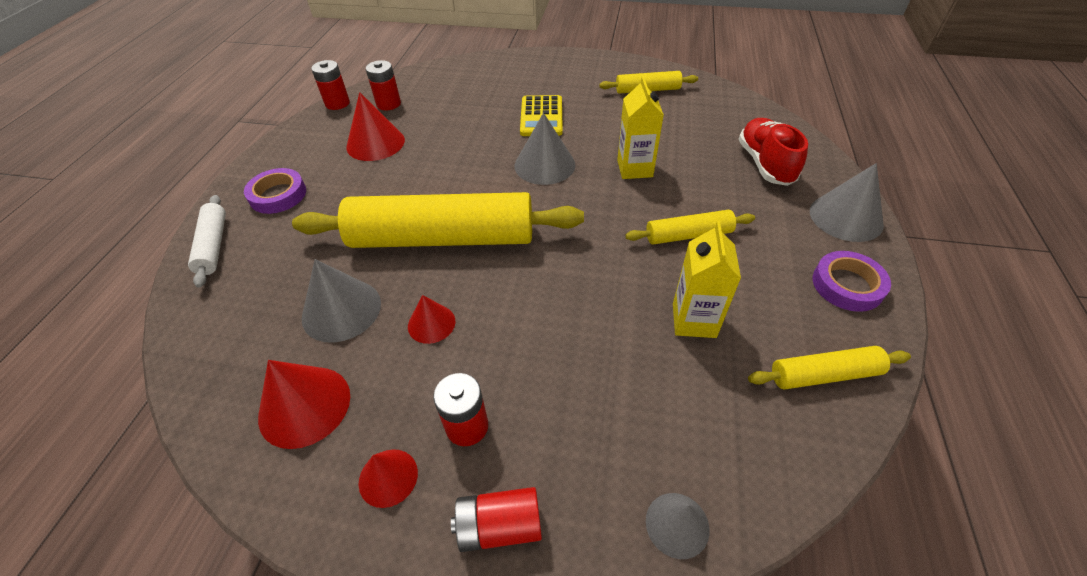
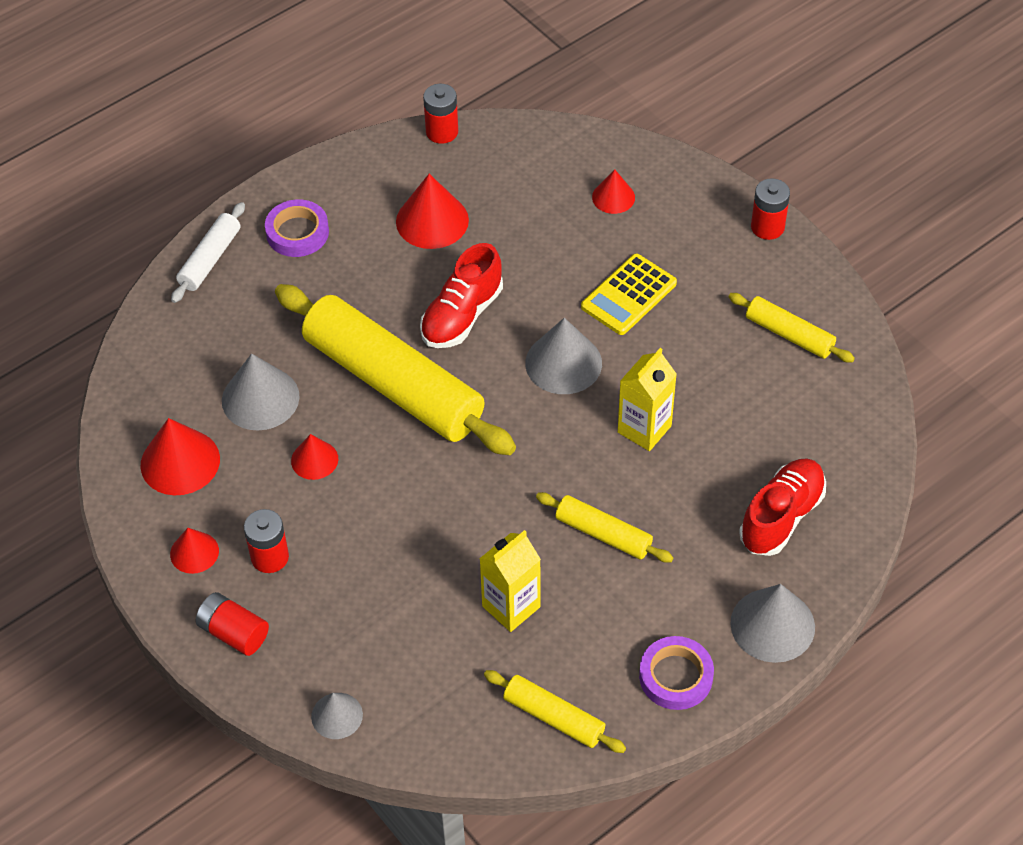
camera: 40 degrees right, 5 degrees up
(388, 104) = (492, 167): red battery -> red battery (767, 227)
(450, 177) = (462, 315): none -> red shoe
(478, 84) = (613, 197): none -> red cone

